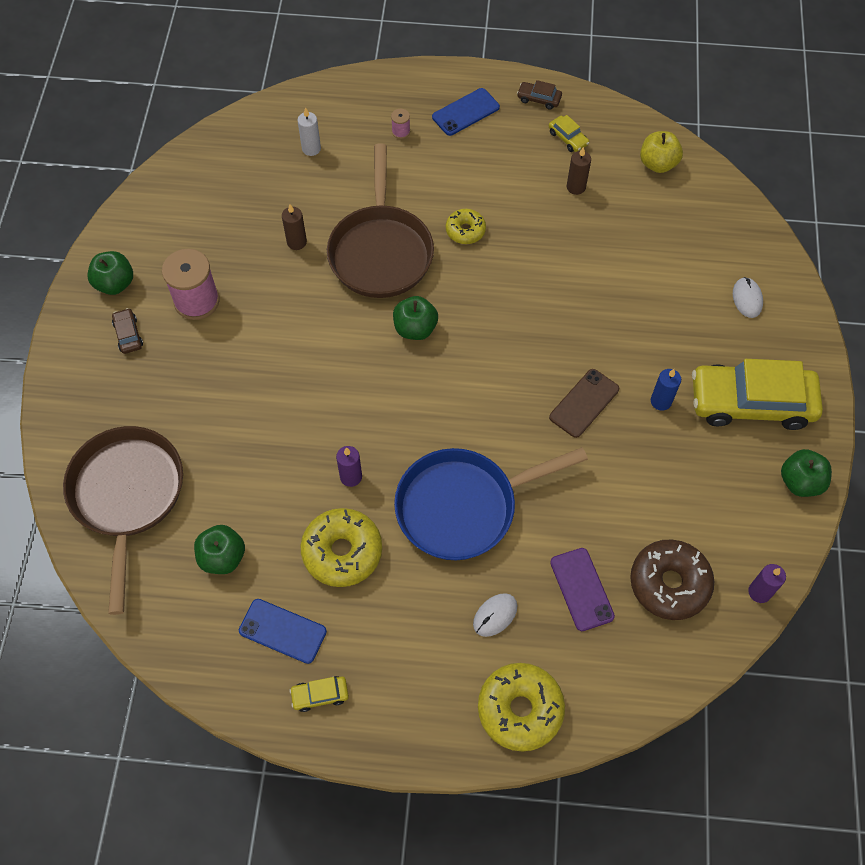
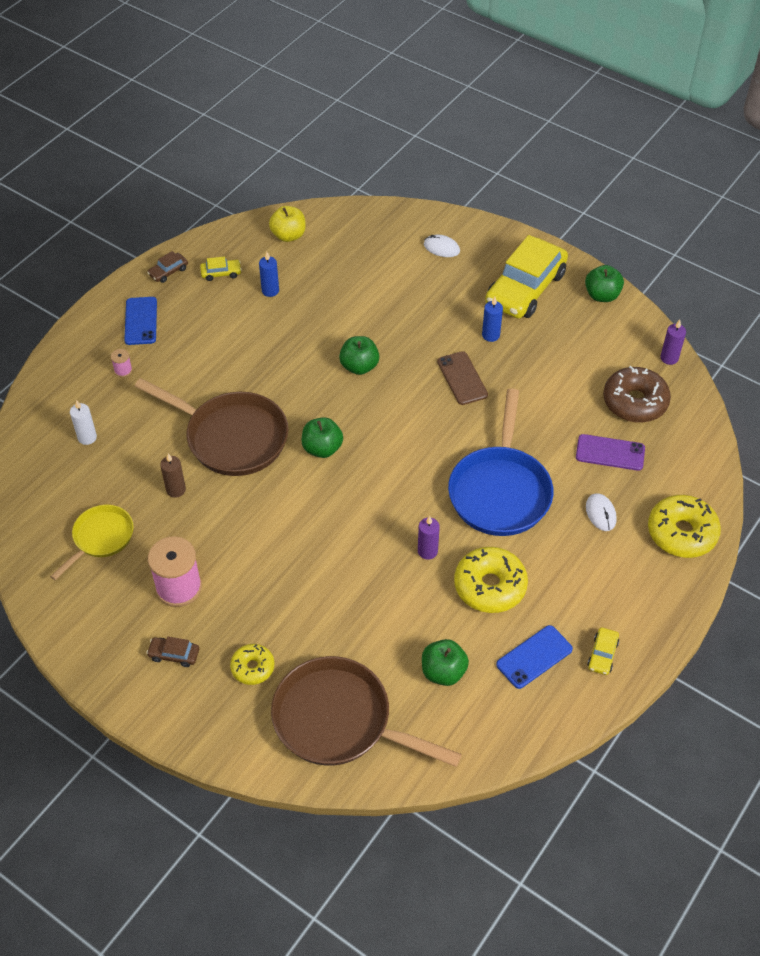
camera: 60 degrees left, 10 degrees down
(115, 283) = (110, 643): green apple -> green apple (359, 366)
(214, 218) = (101, 538): none -> yellow pan
(465, 230) = (255, 375): yellow donut -> yellow donut (252, 668)
(576, 187) = (270, 291): brown candle -> blue candle

